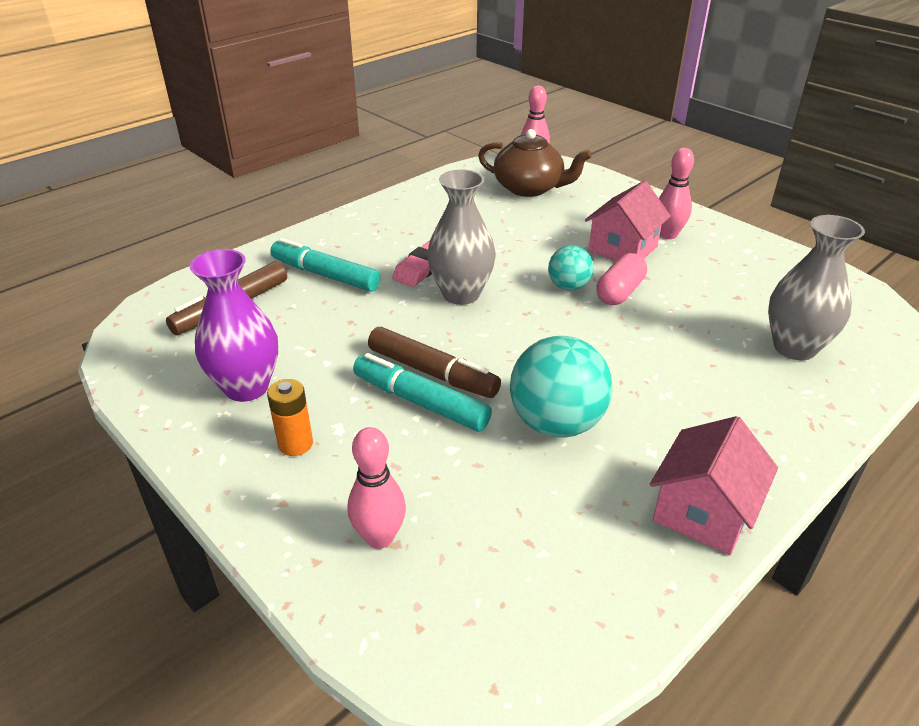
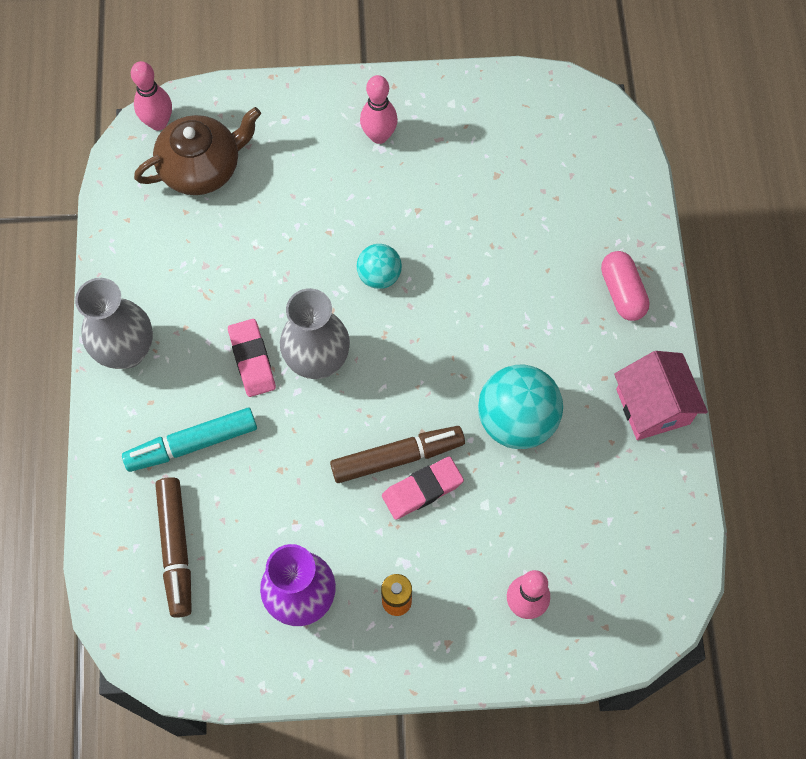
camera: 50 degrees left, 30 degrees up
(420, 402) = (422, 489): turquoise marker -> pink eraser
(619, 292) = (419, 247): pink capsule -> pink capsule (622, 292)
(623, 249) = (366, 188): pink house -> none
(794, 347) = (577, 202): grey vase -> grey vase (127, 351)

